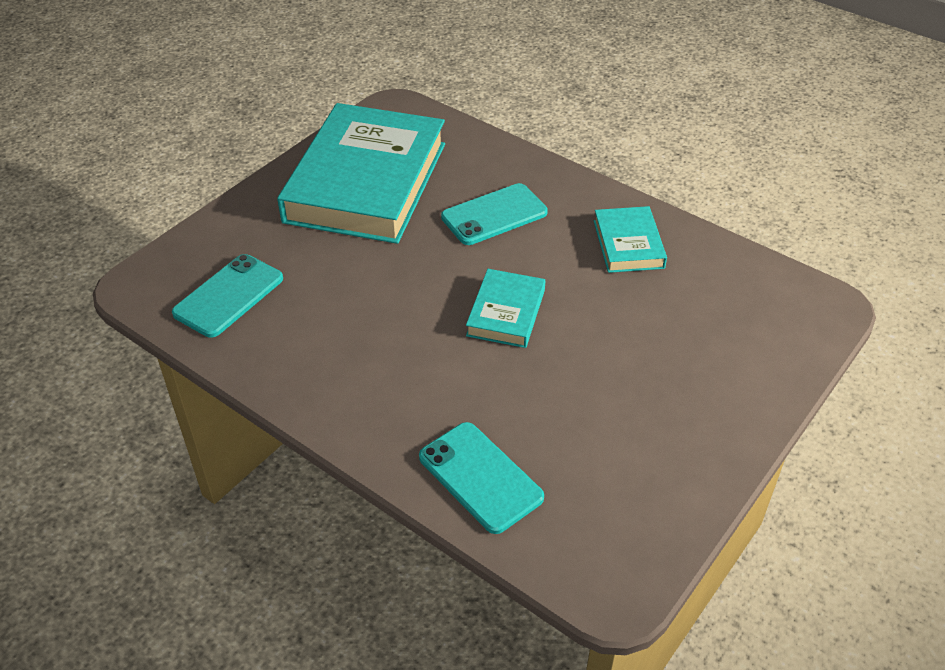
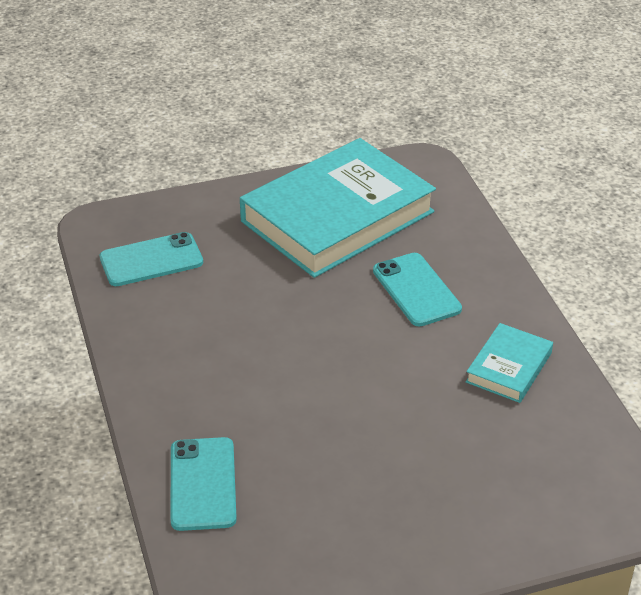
camera: 35 degrees right, 5 degrees down
(494, 215) = (416, 290): turquoise phone -> turquoise phone turned 60 degrees clockwise
(506, 313) = (346, 373): turquoise book -> none

